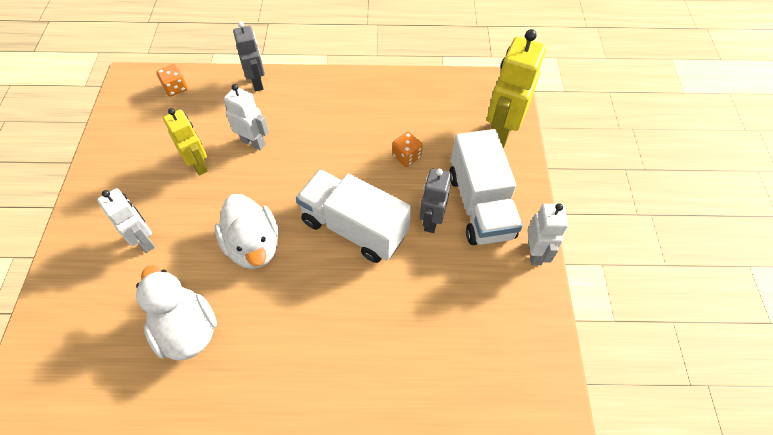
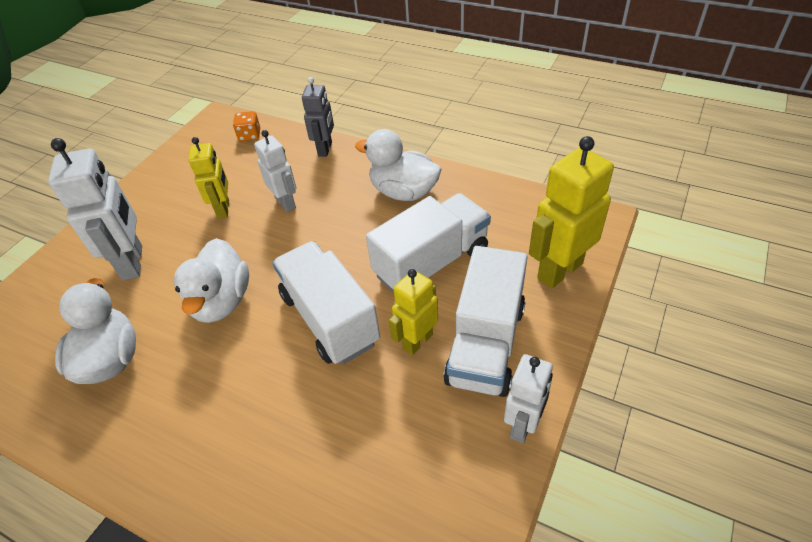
camera: 30 degrees right, 10 degrees down
(145, 241) = (133, 262): white robot -> white robot, size x1.60
(350, 103) = (403, 192): none -> white duck
(406, 156) = (431, 263): orange dice -> white truck
(431, 221) = (417, 341): grey robot -> yellow robot

